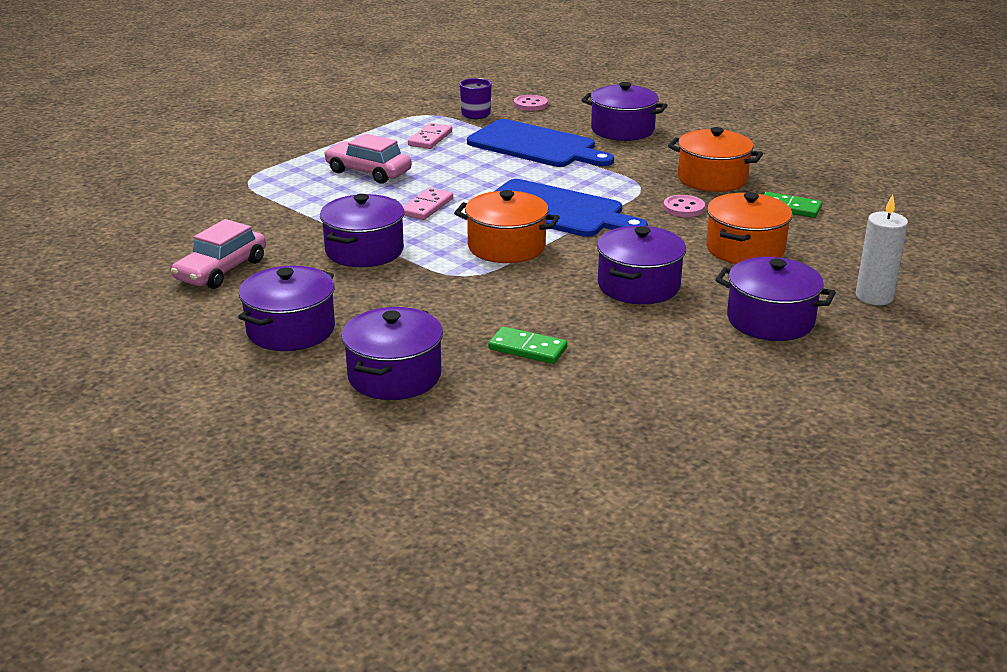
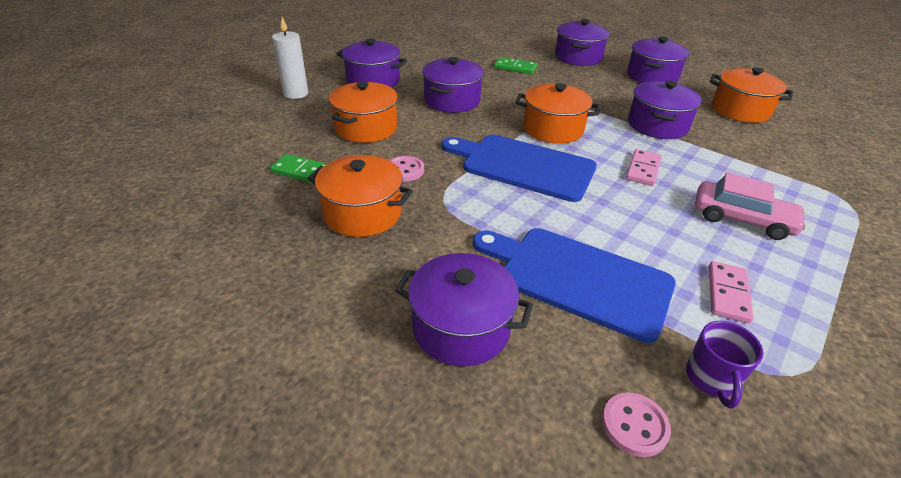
camera: 175 degrees right, 10 degrees up
(221, 270) = (740, 110): pink car -> orange pot

